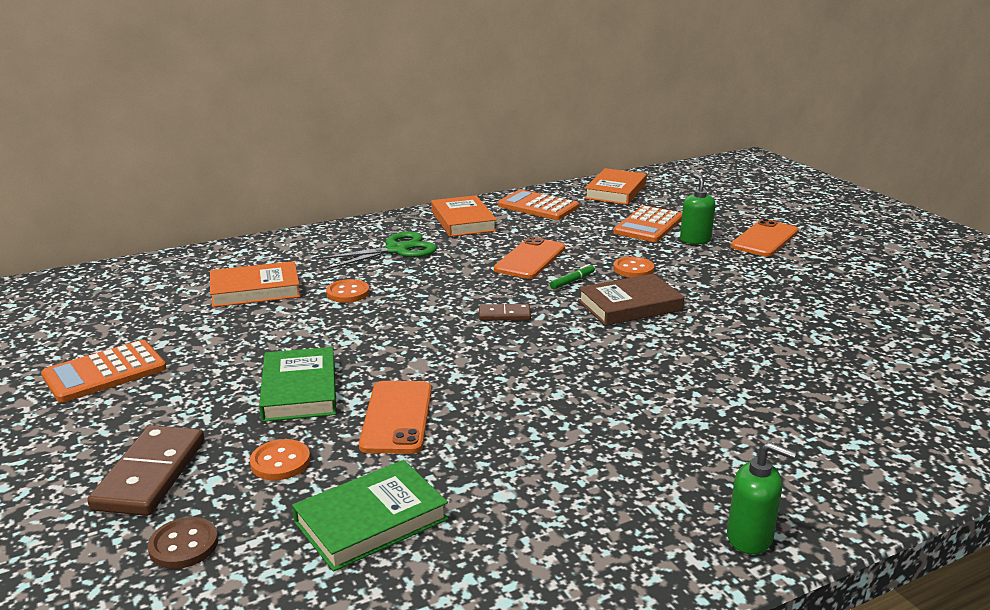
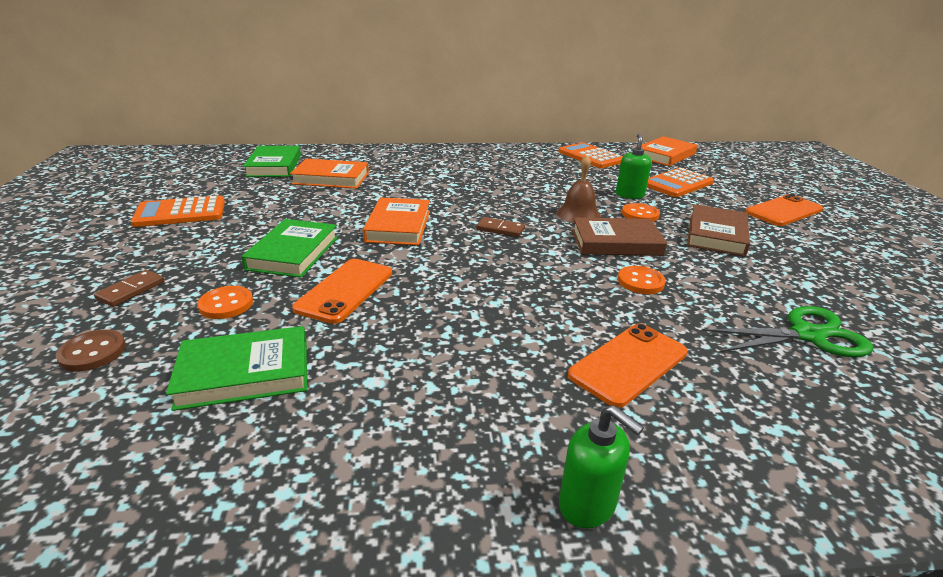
camera: 20 degrees right, 5 degrees up
(151, 474) = (131, 290): brown domino -> brown domino, size x0.54
(163, 286) = (274, 166): none -> green book
(348, 293) = (393, 191): orange button -> orange button (640, 282)
(396, 250) = (455, 169): green scissors -> green scissors (807, 335)
(463, 221) = (522, 158): orange book -> orange book (398, 226)
(530, 259) = (555, 192): orange phone -> orange phone (628, 364)
(572, 281) = (578, 214): green marker -> brown bell
(695, 240) = (714, 201): green soap dispenser -> green soap dispenser (629, 195)
(717, 278) = (716, 235): none -> brown book

